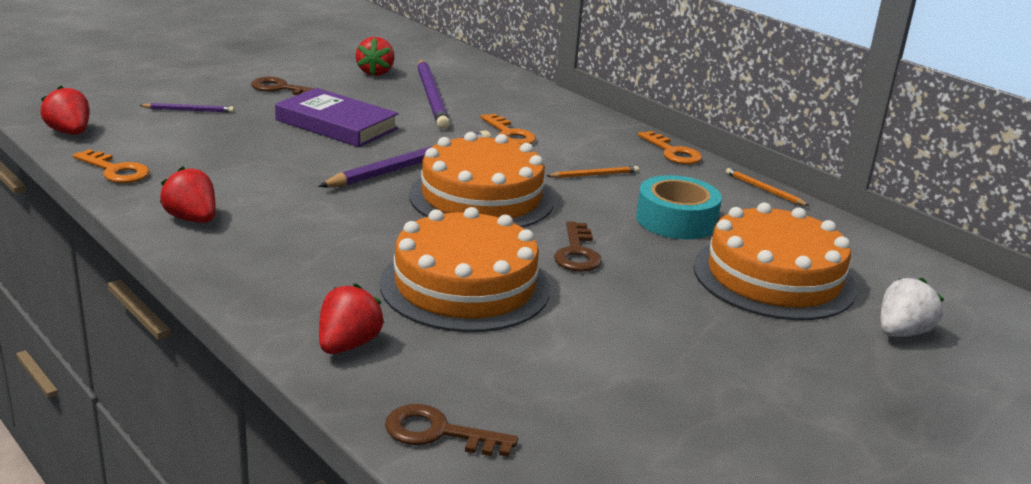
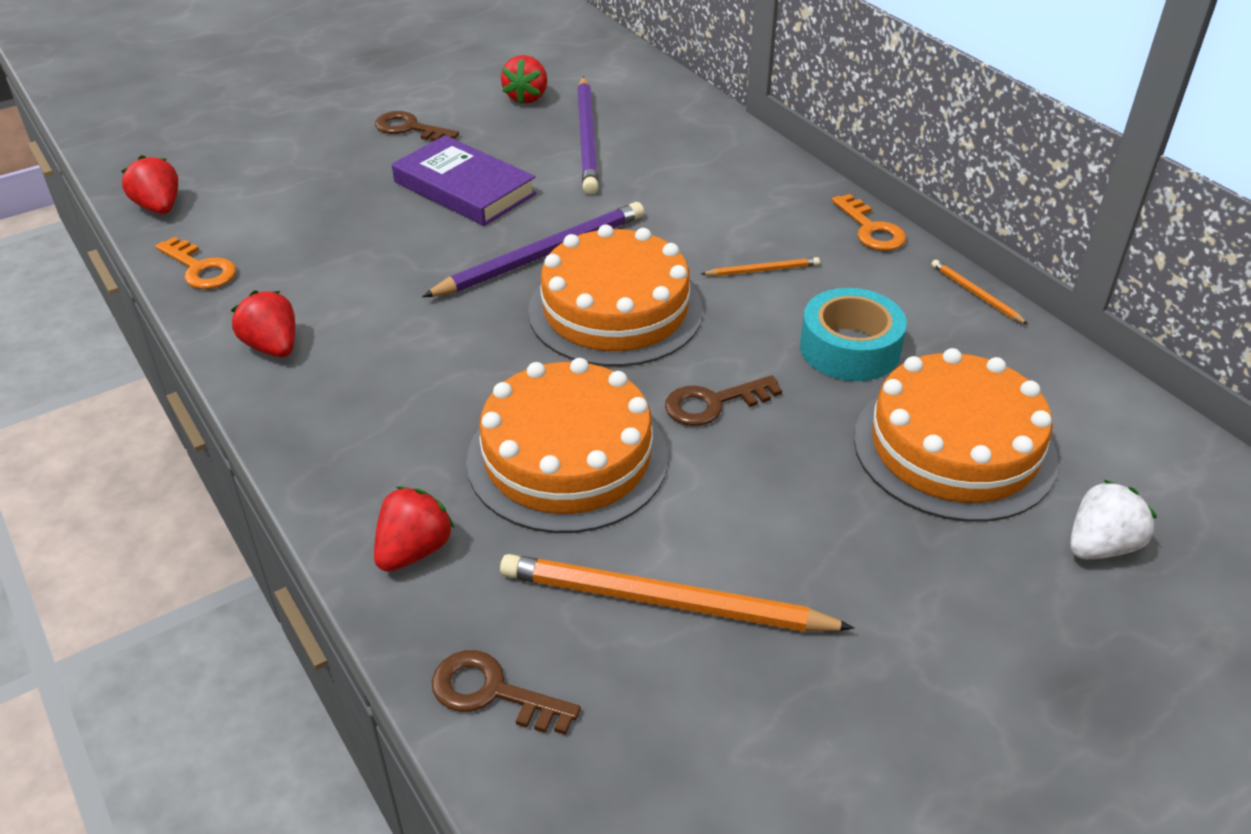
camera: 10 degrees right, 15 degrees up
(189, 110) = (297, 168): purple pencil -> none
(509, 134) = (670, 201): orange key -> none
(569, 372) = (664, 602): none -> orange pencil
(577, 252) = (714, 403): brown key -> brown key turned 60 degrees clockwise

